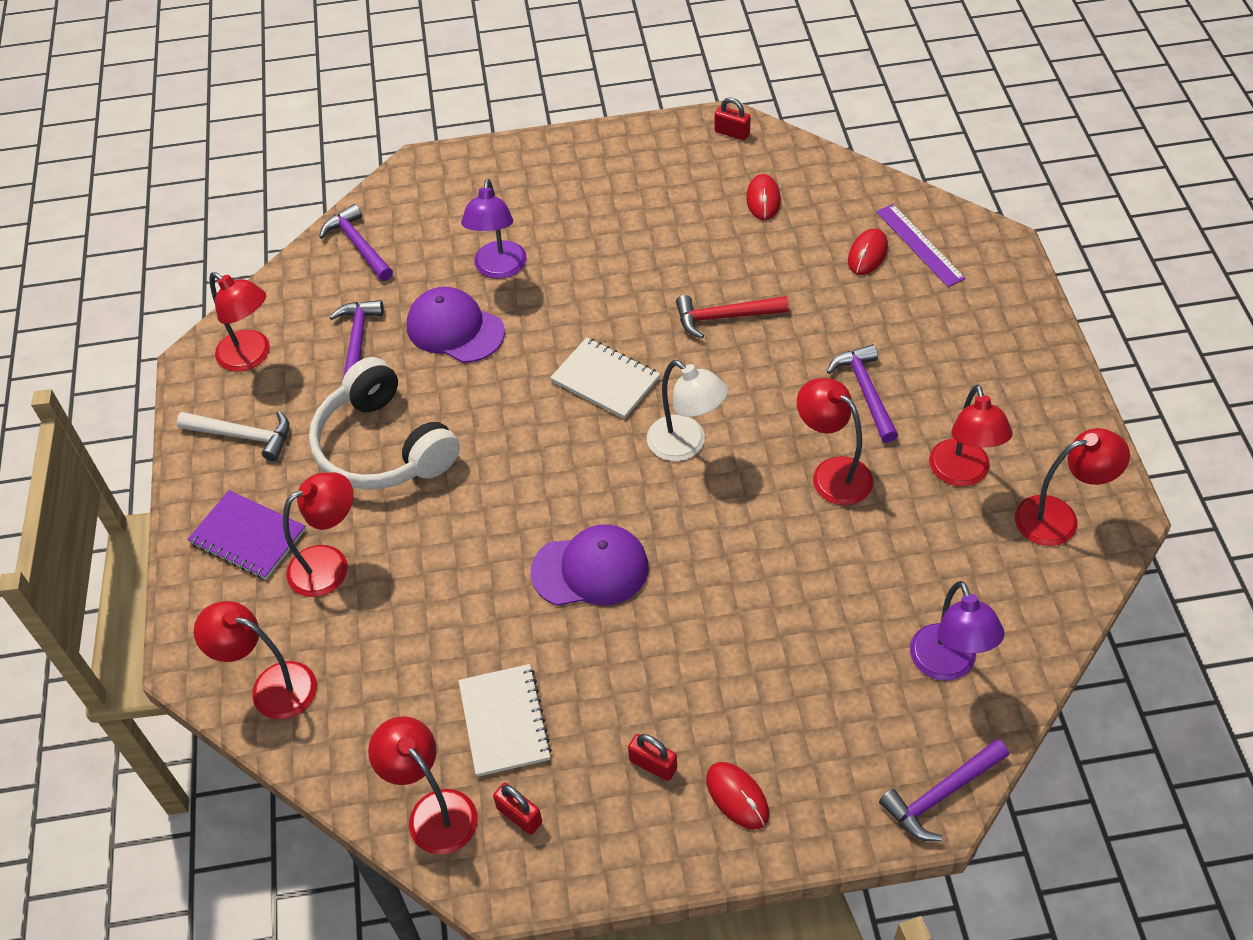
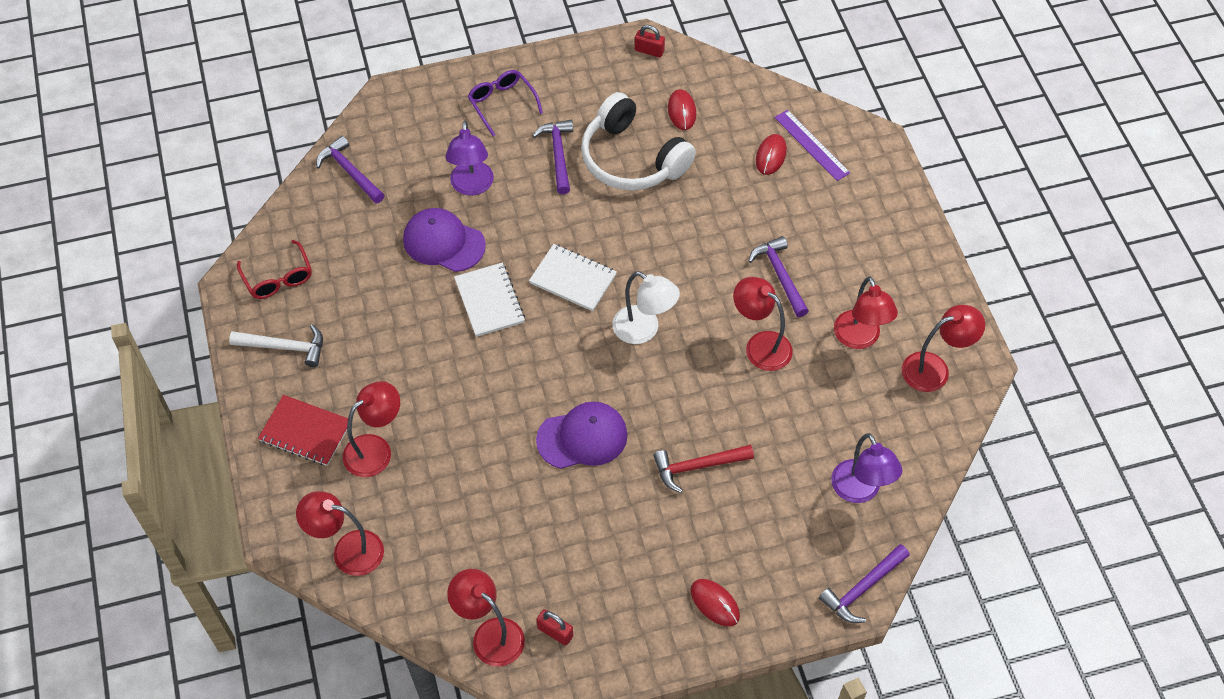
camera: 10 degrees left, 5 degrees up
(248, 537) = (305, 432): purple notebook -> red notebook
(251, 356) = (278, 278): red lamp -> red glasses
(357, 342) = (364, 259): purple hammer -> purple hammer (558, 154)
(383, 446) = (401, 348): white headphones -> white headphones (632, 159)
(504, 721) = (533, 562): white notebook -> white notebook (489, 301)
(549, 181) = (502, 104): none -> purple glasses
(653, 764) = (650, 585): red padlock -> none
(724, 317) = (662, 218): red hammer -> red hammer (697, 467)

